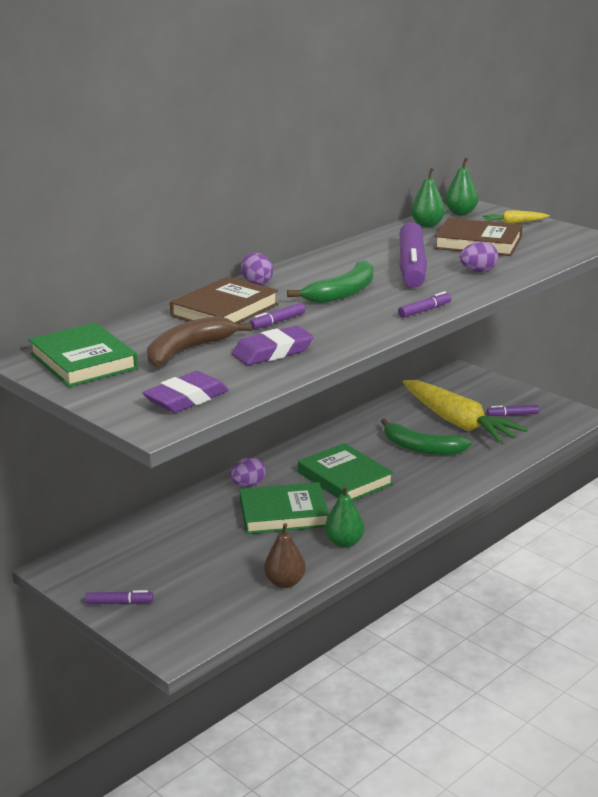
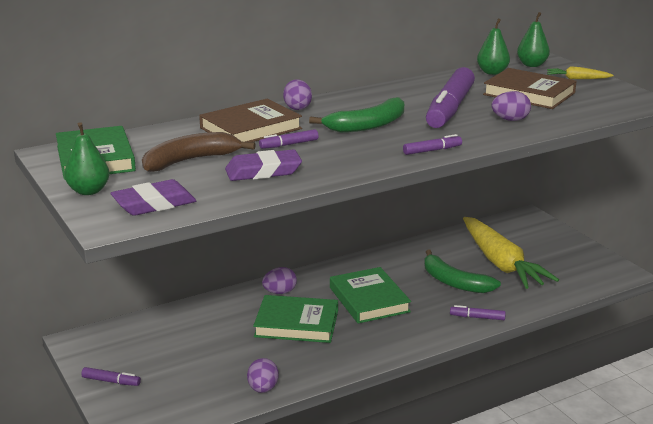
camera: 15 degrees right, 0 degrees up
(285, 582) = (263, 389): brown pear -> purple egg
(344, 542) = (336, 360): green pear -> green pear (89, 191)
(512, 415) = (557, 263): purple marker -> purple marker (477, 317)

